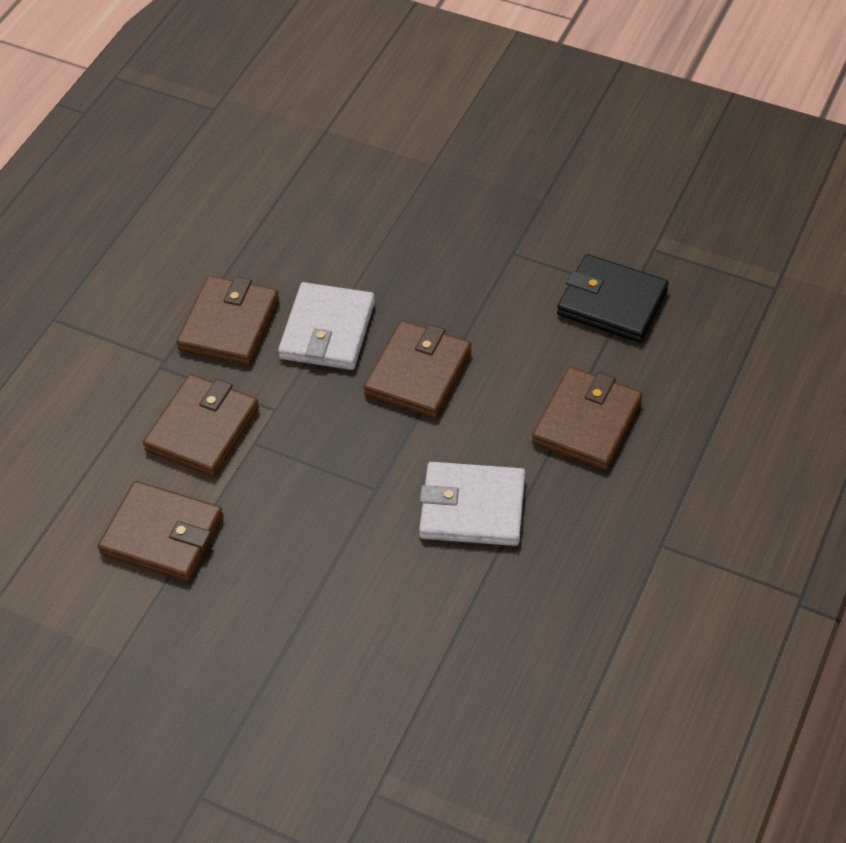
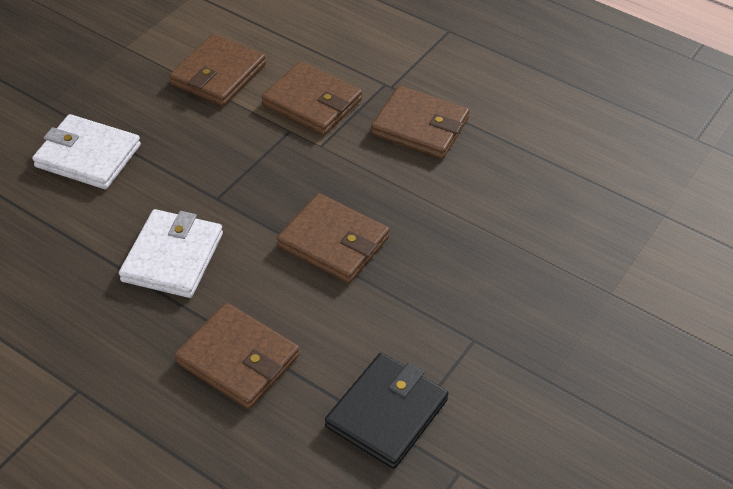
camera: 95 degrees right, 5 degrees down
(327, 330) = (399, 187): white wallet -> white wallet (88, 156)

